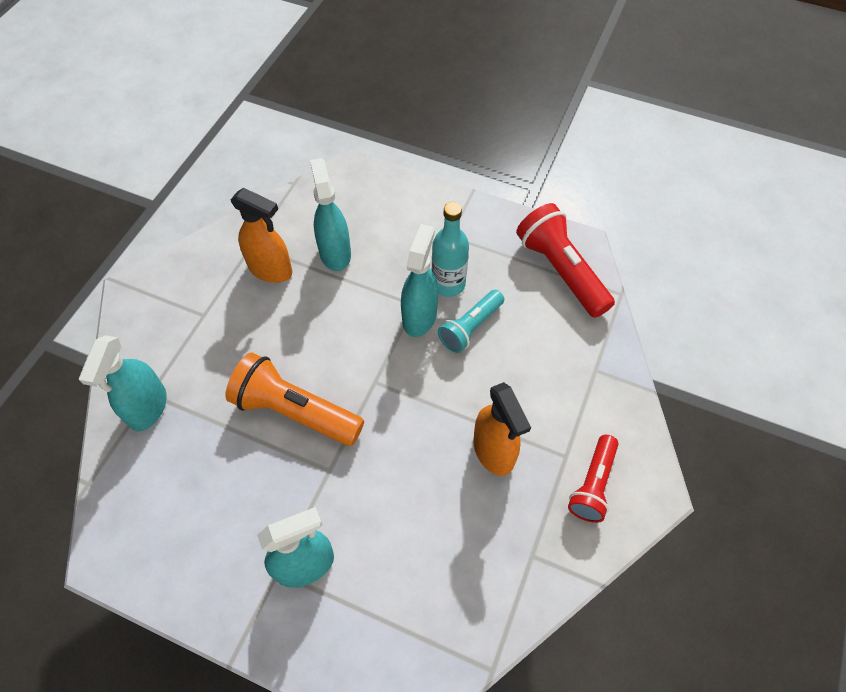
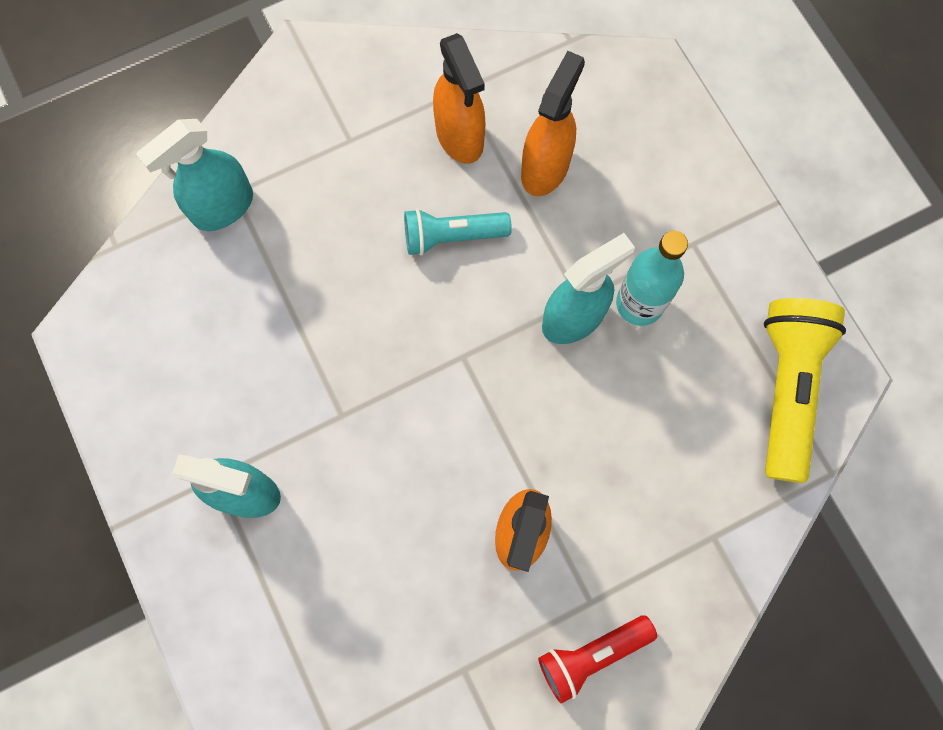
camera: 40 degrees right, 15 degrees up
(295, 411) = (358, 325): orange flashlight -> none
(335, 253) = (545, 168): turquoise spray bottle -> orange spray bottle
(470, 327) = (618, 376): turquoise flashlight -> turquoise flashlight (452, 236)
(561, 271) = (786, 389): red flashlight -> yellow flashlight

